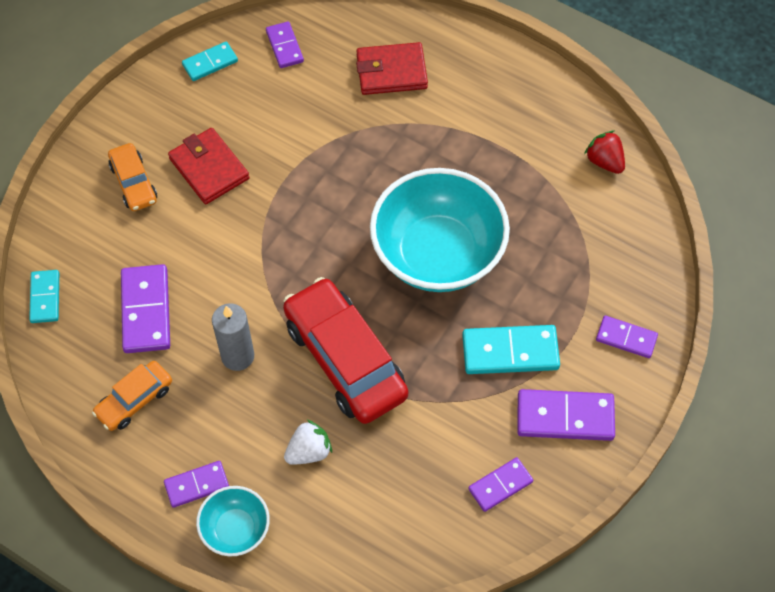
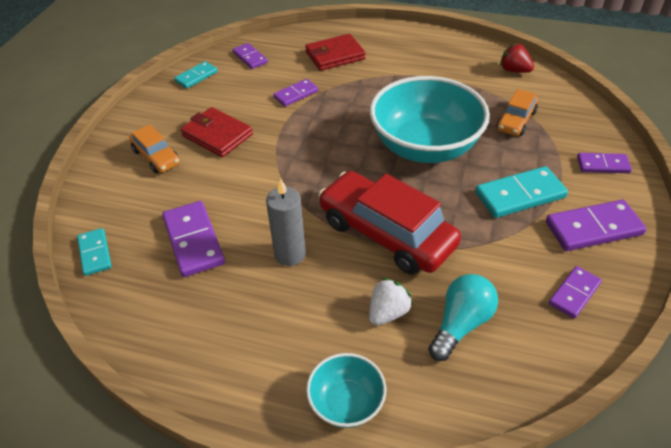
camera: 15 degrees left, 15 degrees down
(134, 400) = (204, 313): orange car -> orange car (516, 121)
(197, 485) = (291, 372): purple domino -> purple domino (296, 94)
(373, 484) = (461, 324): none -> turquoise light bulb

